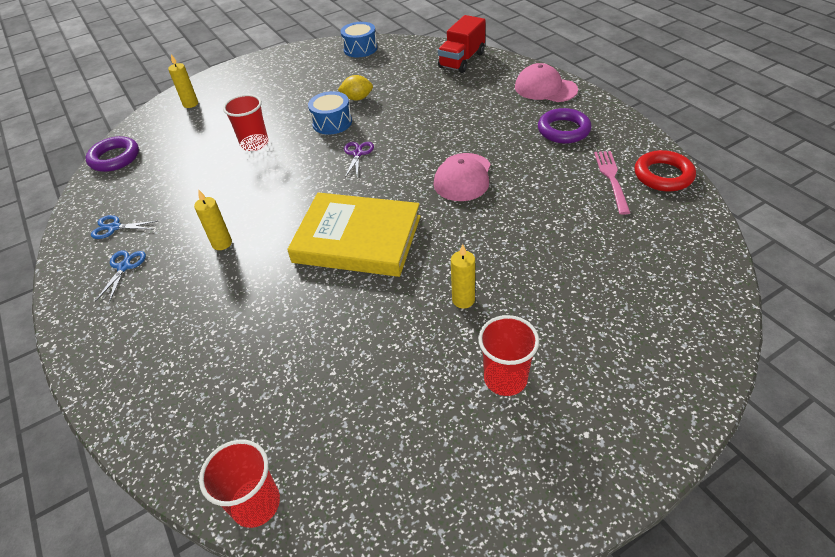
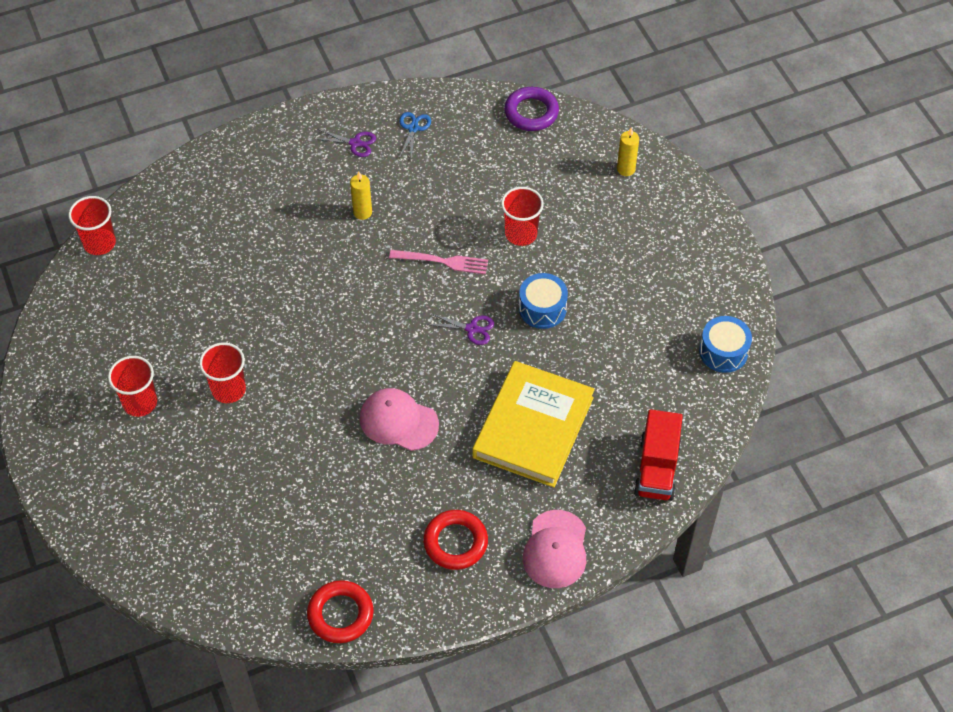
camera: 95 degrees right, 10 degrees up
(124, 267) = (355, 143): blue scissors -> purple scissors
(357, 98) = (590, 338): yellow lemon -> none
(357, 239) = (333, 318): yellow book -> yellow book (533, 427)
(462, 60) = (657, 468): red truck -> red truck turned 120 degrees counterclockwise
(463, 300) = (228, 389): yellow candle -> red cup
(545, 88) = (555, 549): pink cap -> pink cap turned 150 degrees clockwise
(563, 130) = (455, 542): purple ring -> red ring
(611, 178) = (351, 561): pink fork -> pink fork (443, 261)

